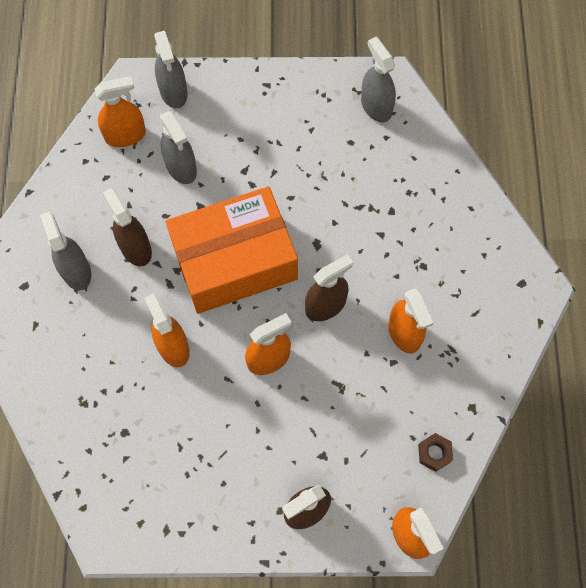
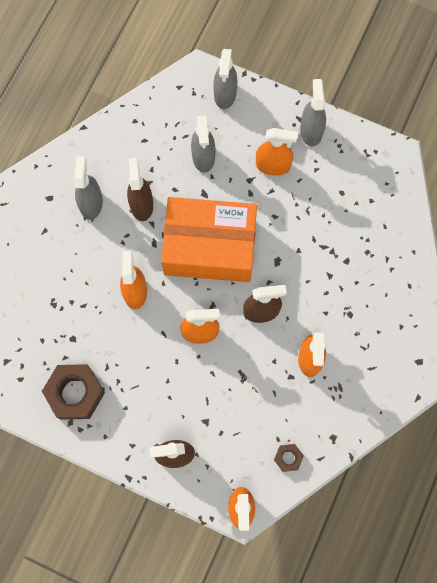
camera: 25 degrees right, 5 degrees up
(125, 135) = (173, 113): orange spray bottle -> orange spray bottle (273, 165)
(156, 494) = (75, 393): none -> brown nut
(376, 106) = (375, 172): grey spray bottle -> grey spray bottle (311, 131)

